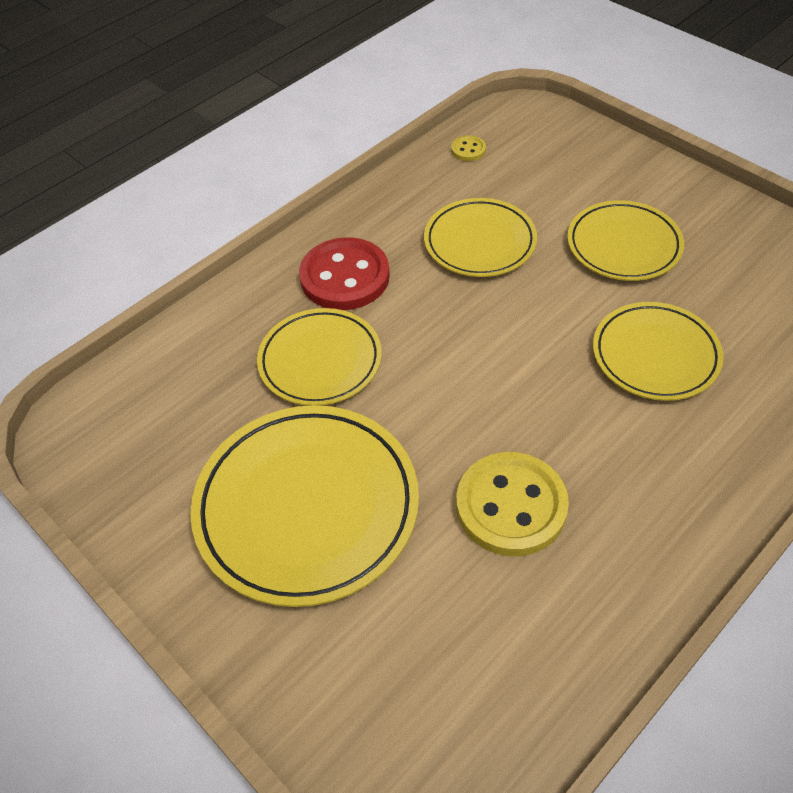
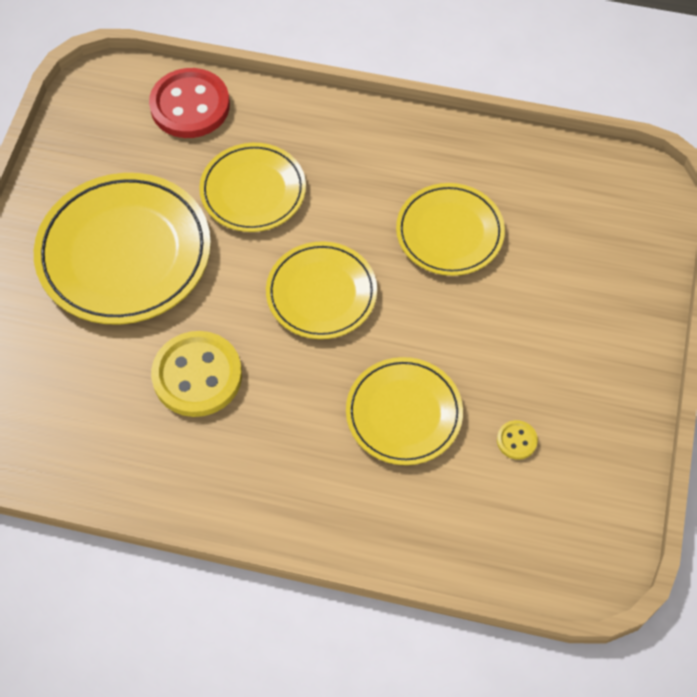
camera: 55 degrees right, 10 degrees up
(345, 277) = (347, 160): red button -> red button (190, 106)
(468, 150) = (562, 168): yellow button -> yellow button (516, 440)
(623, 245) = (520, 340): yellow plate -> yellow plate (321, 293)

